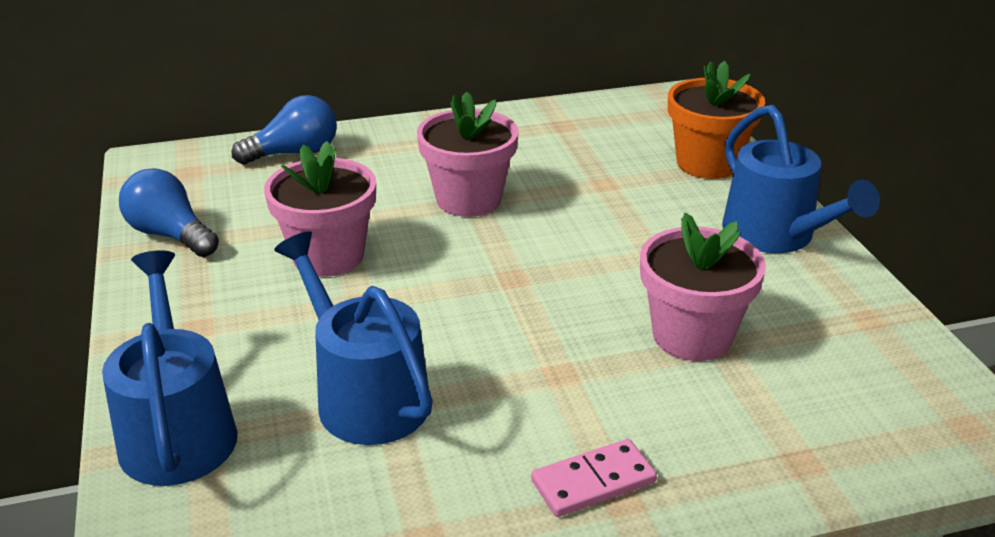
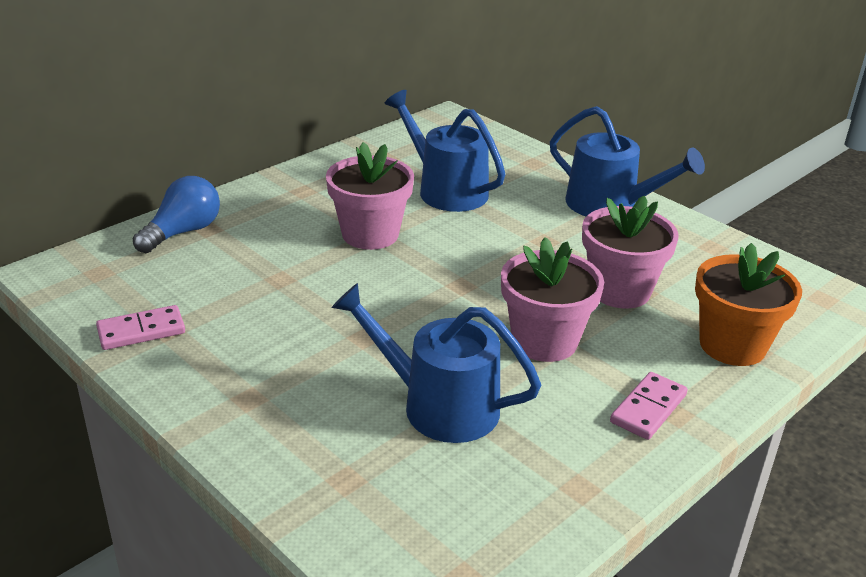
camera: 30 degrees left, 0 degrees up
(170, 235) = (141, 331): blue light bulb -> pink domino
(177, 430) = (318, 482): blue watering can -> blue watering can (446, 190)
(328, 256) = (301, 309): pink flower pot -> pink flower pot (544, 341)
(707, 163) = (518, 164): orange flower pot -> orange flower pot (732, 345)

